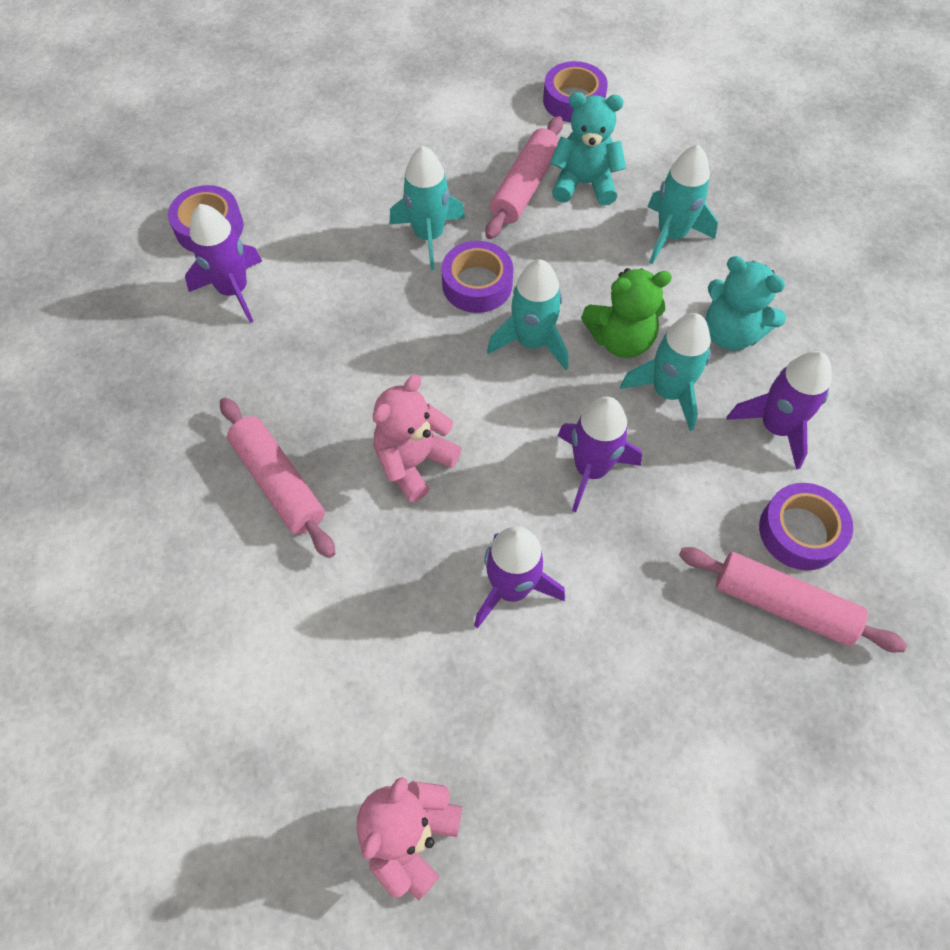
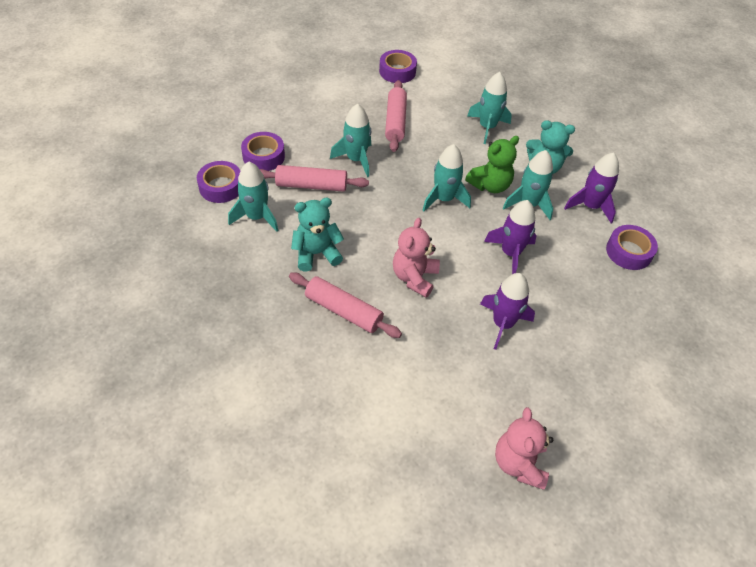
camera: 25 degrees left, 10 degrees down
(233, 290) = (256, 217): purple rocket -> turquoise rocket
(477, 284) = (397, 177): purple tape -> purple tape (263, 156)
(584, 184) = (427, 112): turquoise teddy bear -> turquoise teddy bear (316, 254)
(782, 605) = (639, 288): pink rolling pin -> pink rolling pin (311, 185)

